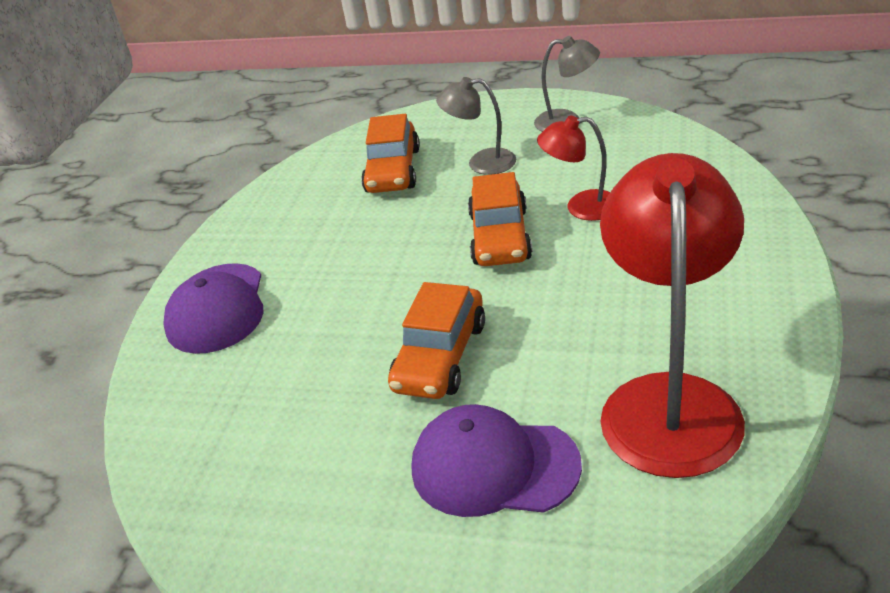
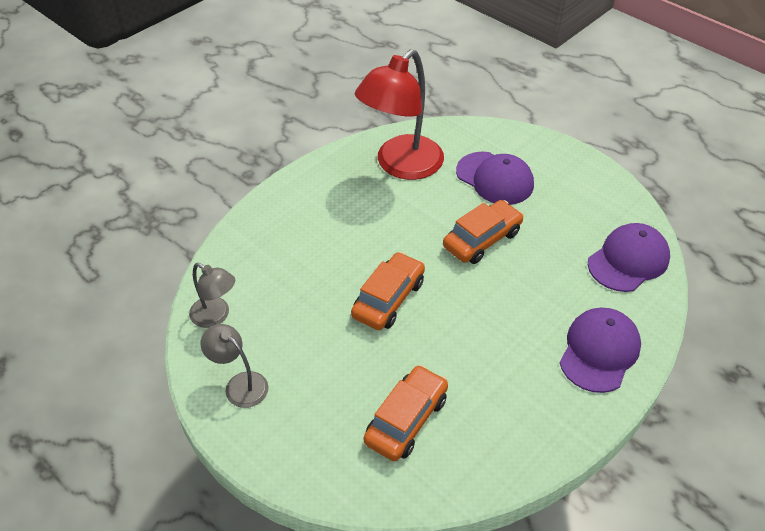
camera: 155 degrees left, 10 degrees up
(203, 439) = (628, 260): none -> purple cap
(481, 163) = (339, 380): grey lamp -> grey lamp (216, 316)
(581, 207) = (322, 291): red lamp -> none

